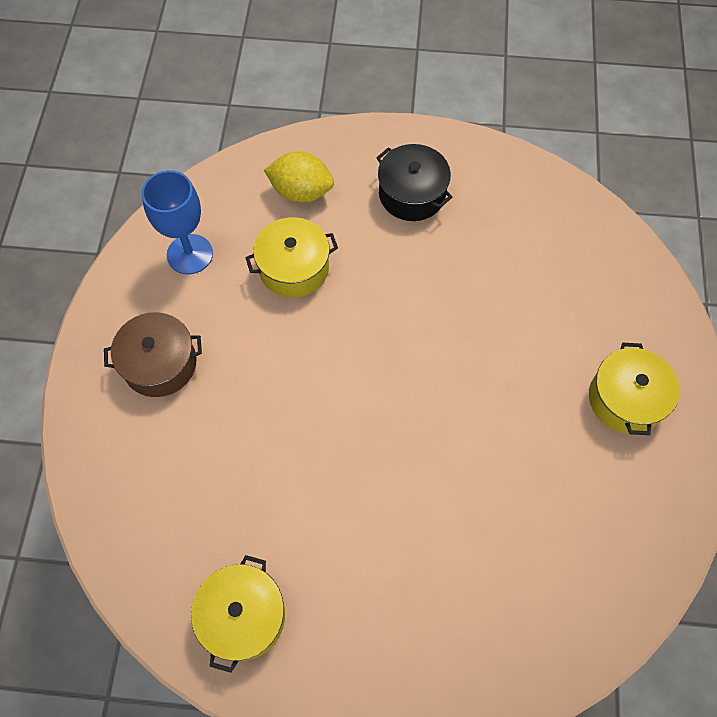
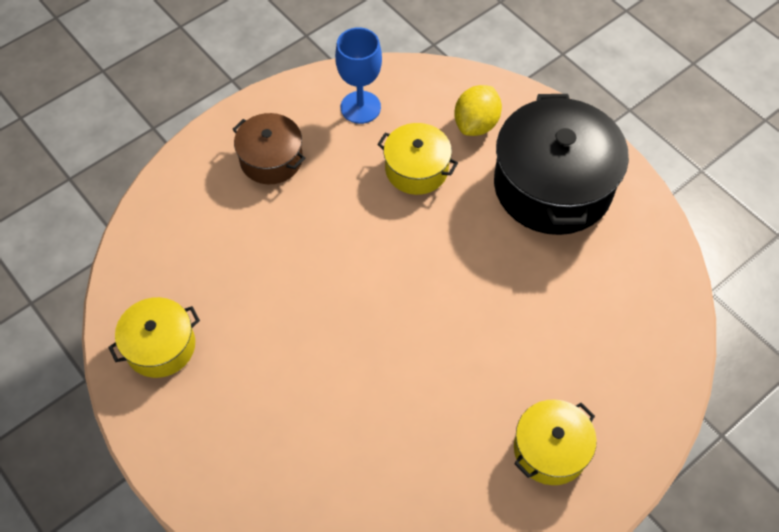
camera: 45 degrees right, 5 degrees down
(301, 192) = (476, 124): yellow lemon -> yellow lemon turned 60 degrees clockwise
(412, 194) = (552, 186): black pot -> black pot, size x1.86

